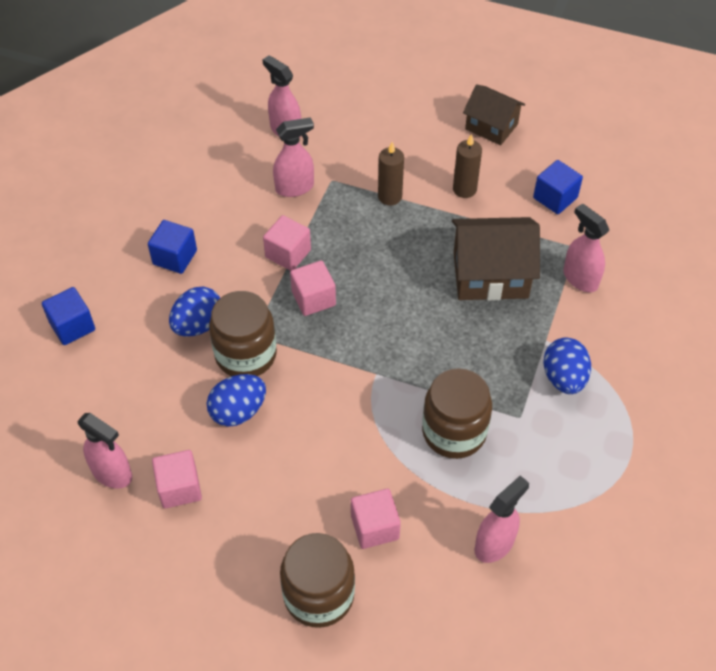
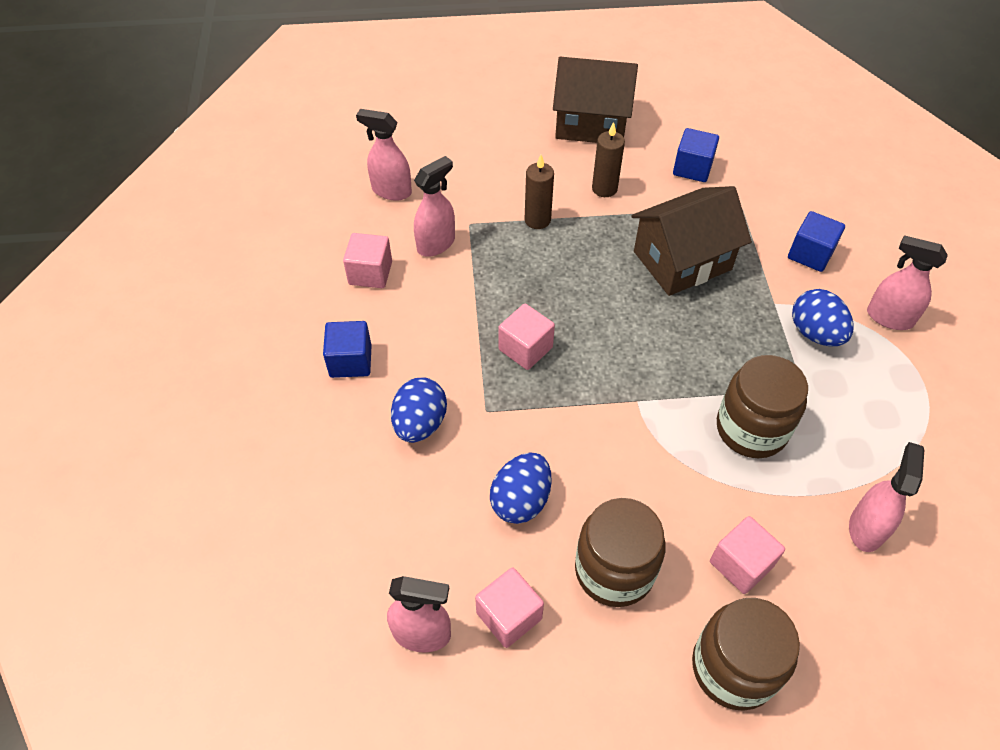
camera: 25 degrees left, 0 degrees up
(72, 326) = (276, 482): blue cube -> blue cube (810, 254)
(246, 354) = (491, 435): brown jar -> brown jar (614, 570)
(288, 254) = (470, 313): pink cube -> pink cube (370, 273)
(491, 126) = (591, 123): brown house -> brown house, size x1.55
(580, 278) = (765, 234): pink spray bottle -> pink spray bottle (889, 317)

